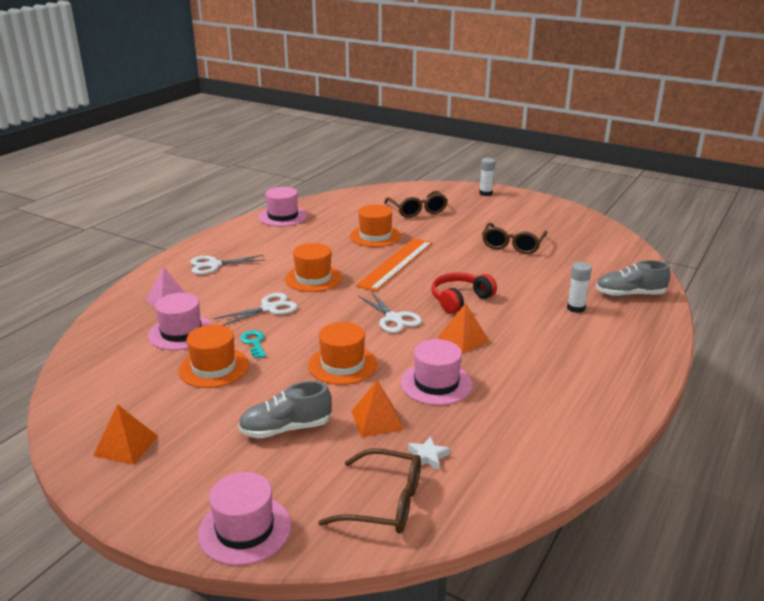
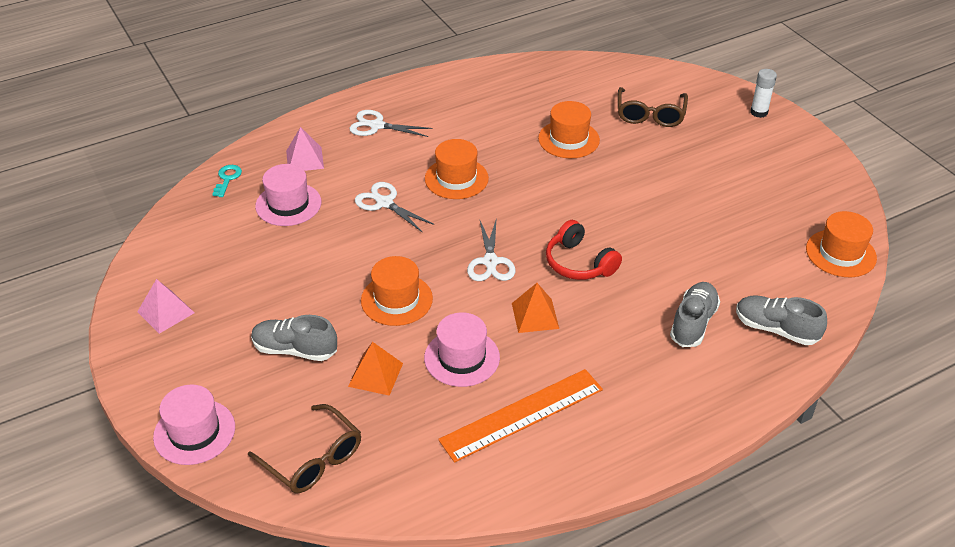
camera: 30 degrees right, 15 degrees up
(126, 445) = (165, 312): orange pyramid -> pink pyramid
(214, 367) = (286, 257): orange hat -> orange hat (840, 253)
(254, 343) = (340, 241): turquoise key -> turquoise key (227, 179)
(269, 308) = (385, 203): white scissors -> white scissors turned 135 degrees counterclockwise
(283, 216) = (495, 76): pink hat -> none
(396, 263) = (556, 188): orange ruler -> orange ruler (522, 414)
(427, 456) = (385, 432): white star -> none
(460, 299) = (579, 263): red headphones -> red headphones turned 120 degrees counterclockwise
(512, 245) = (711, 207): brown glasses -> none
(576, 308) = (693, 323): white glue stick -> grey shoe

